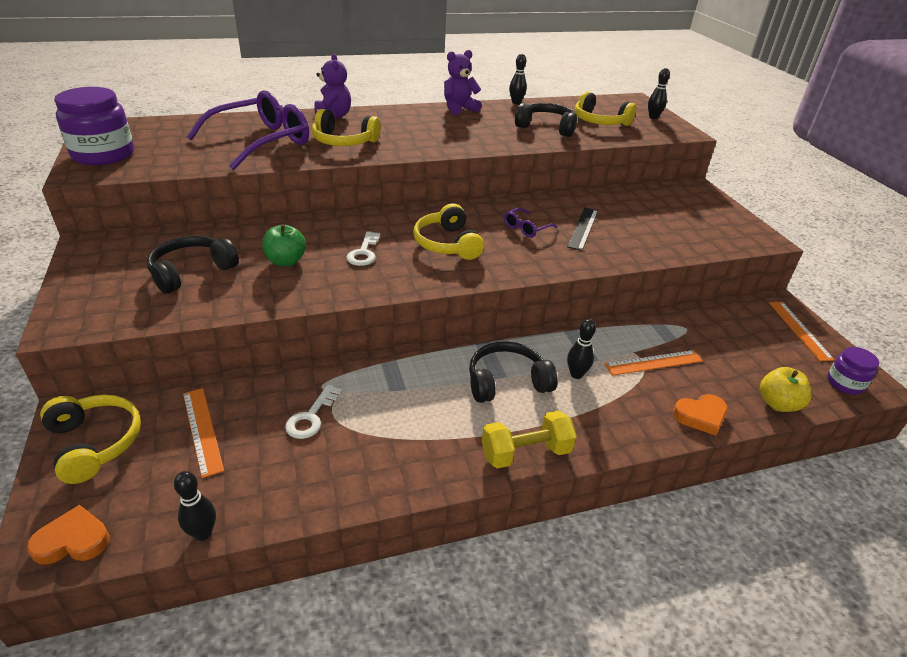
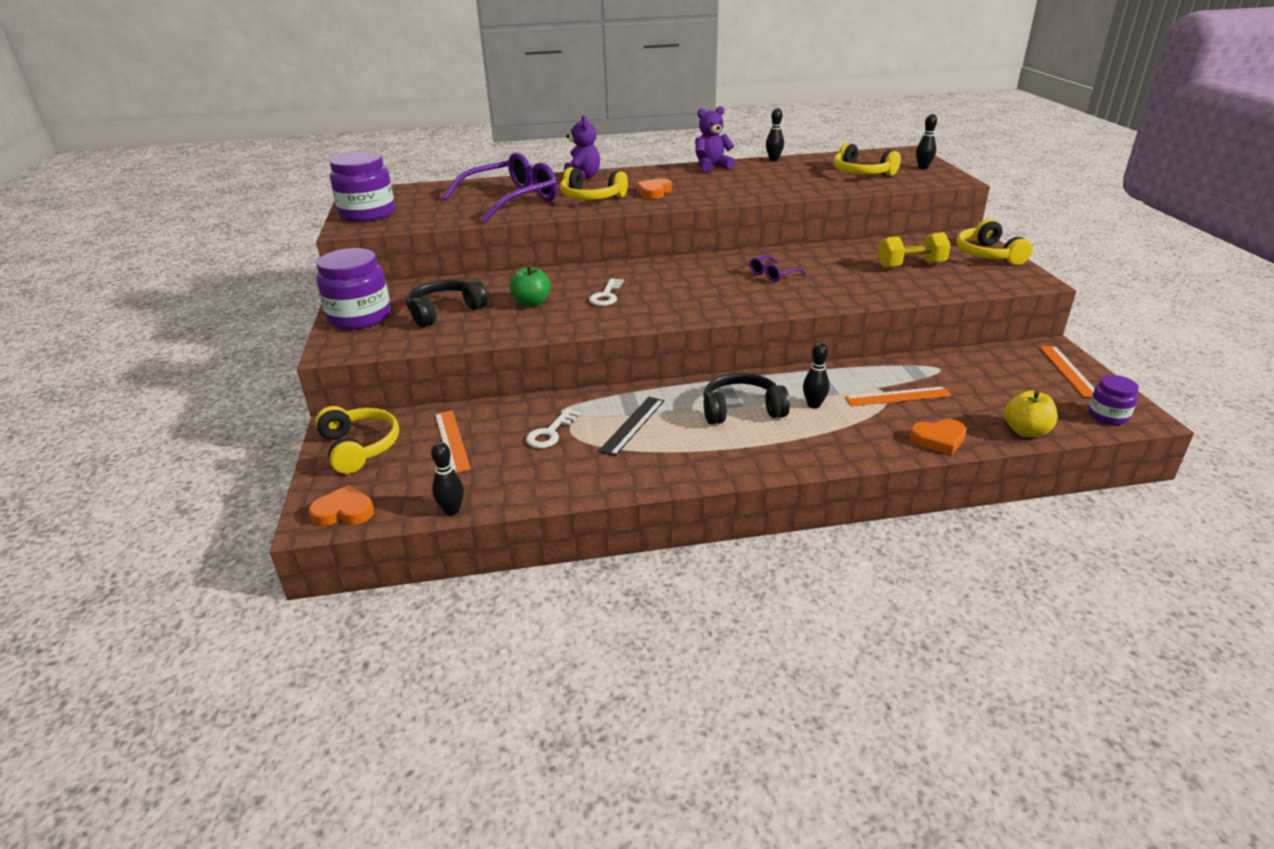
camera: 10 degrees right, 5 degrees down
(95, 279) = (360, 317): none -> purple jar
(406, 137) = (654, 192): none -> orange heart
(447, 244) = (689, 288): yellow headphones -> yellow headphones (988, 255)
(525, 453) = (752, 463): yellow dumbbell -> yellow dumbbell (911, 265)
(546, 127) = (802, 180): black headphones -> none
(583, 228) = (833, 274): black ruler -> black ruler (632, 425)

